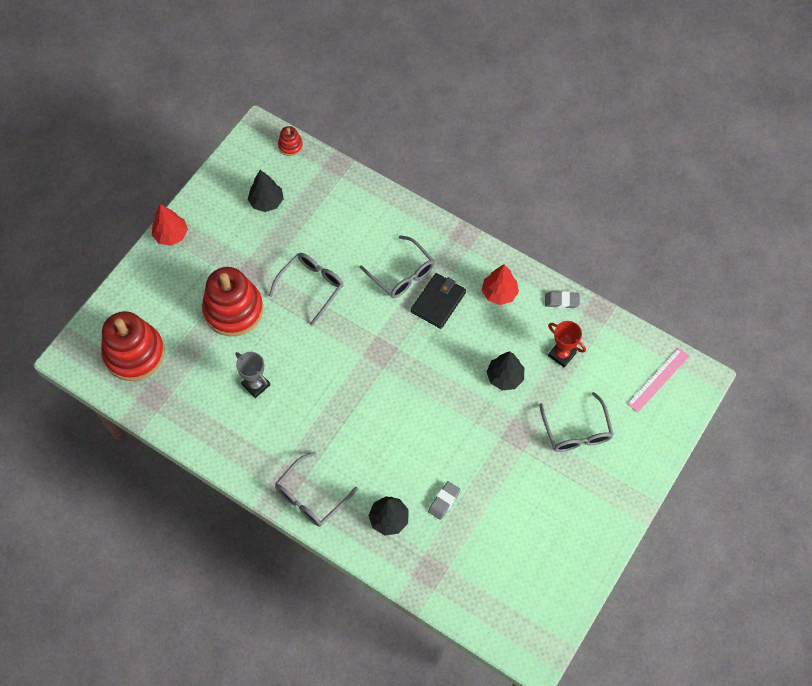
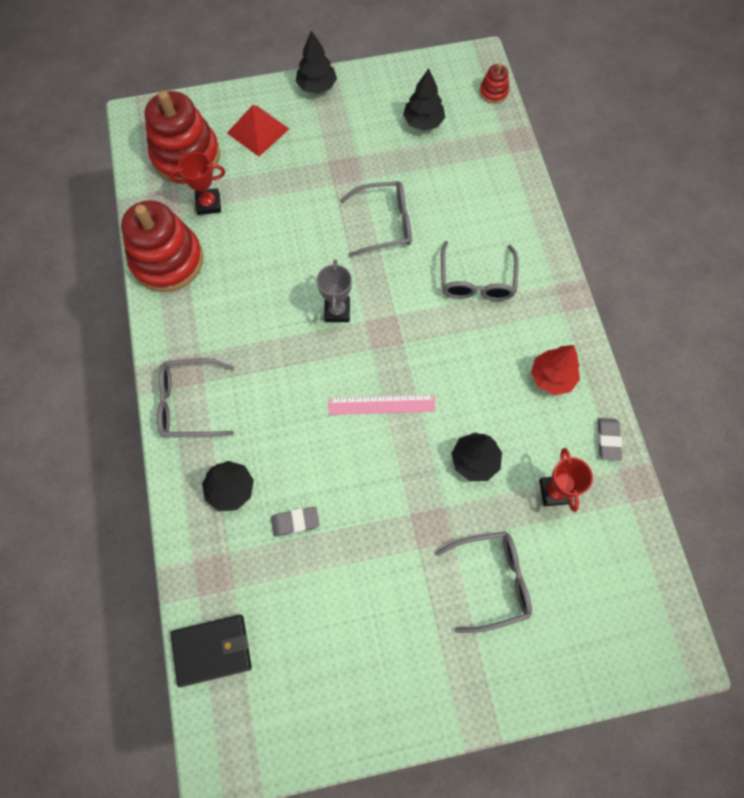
camera: 45 degrees right, 5 degrees up
(164, 296) = (258, 130): none -> red pyramid
(171, 235) = (316, 86): red tree -> black tree
(185, 371) = (208, 204): none -> red trophy
(233, 310) = (300, 188): red stacking toy -> red stacking toy (167, 260)
(256, 385) = (250, 265): grey trophy -> grey trophy (337, 311)
(438, 302) = (484, 334): black wallet -> black wallet (212, 650)
(561, 301) = (608, 440): grey eraser -> grey eraser turned 45 degrees clockwise
(576, 431) = (491, 580): grey glasses -> grey glasses turned 135 degrees counterclockwise
(658, 379) = (632, 612): pink ruler -> pink ruler (381, 404)

